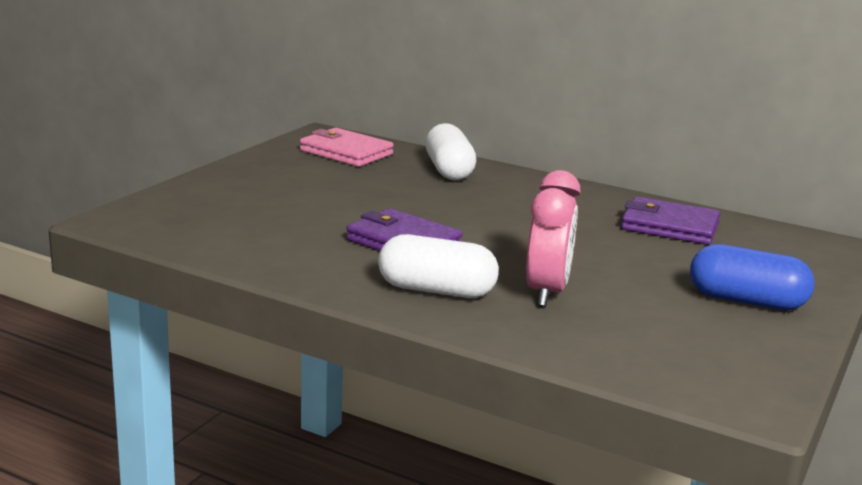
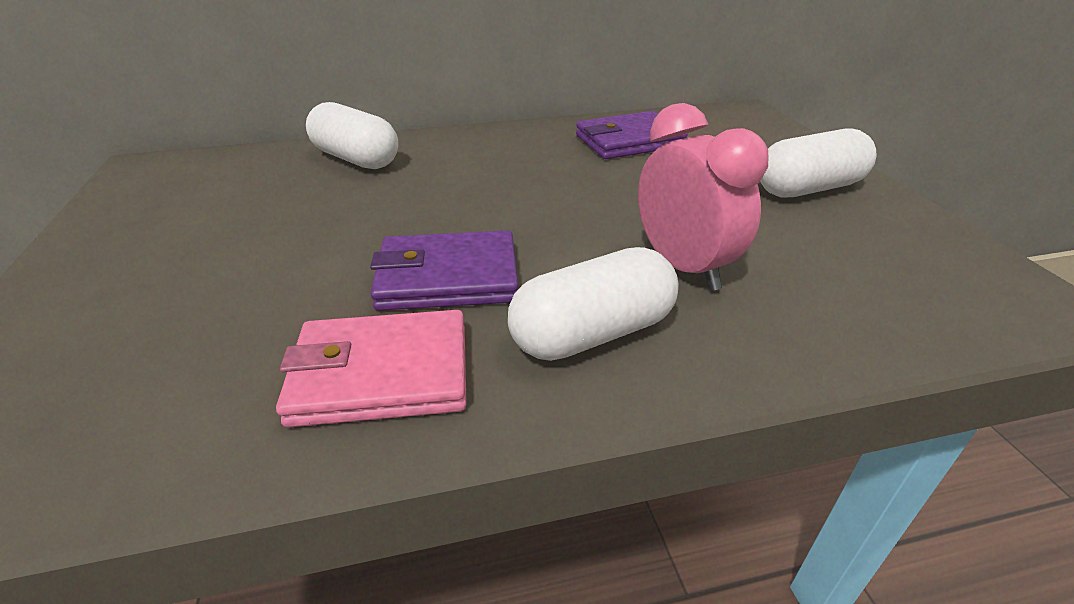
camera: 40 degrees left, 15 degrees up
(346, 152) = (206, 180): pink wallet -> pink wallet (382, 374)
(746, 301) = (808, 189): blue capsule -> white capsule

